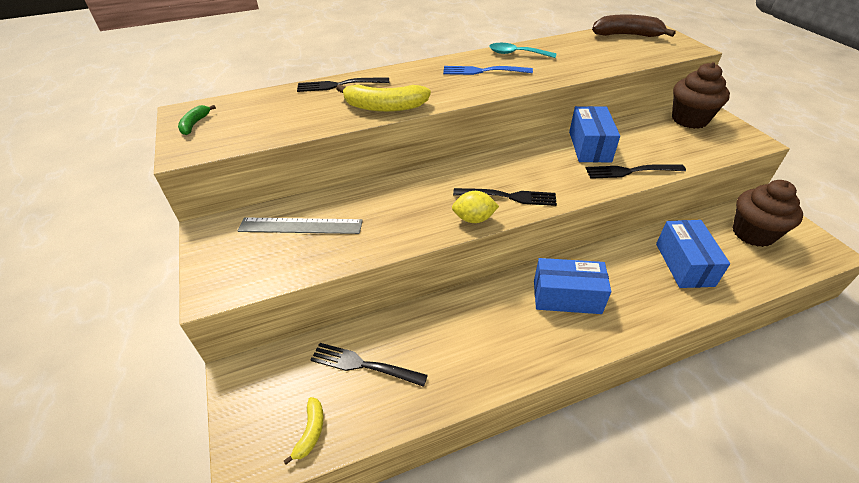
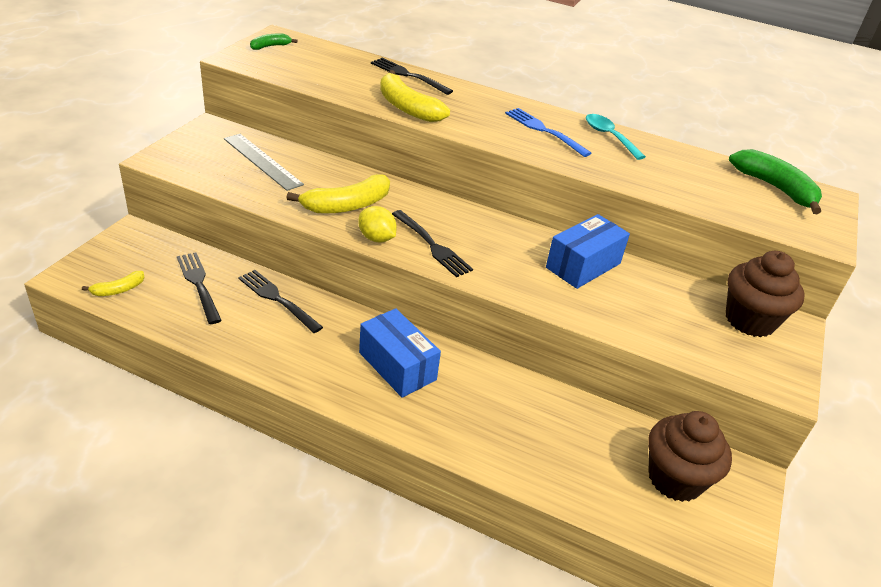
camera: 40 degrees right, 5 degrees down
(416, 211) = (347, 205): none -> yellow banana
(627, 35) = (775, 188): brown banana -> green banana
(630, 171) = (579, 306): black fork -> black fork (277, 299)
(684, 264) = (545, 435): blue box -> none

